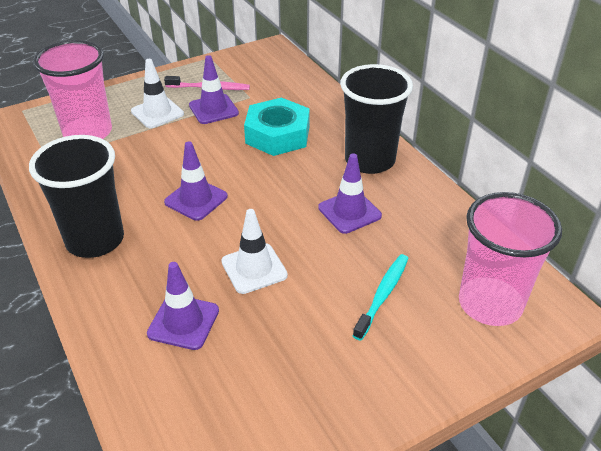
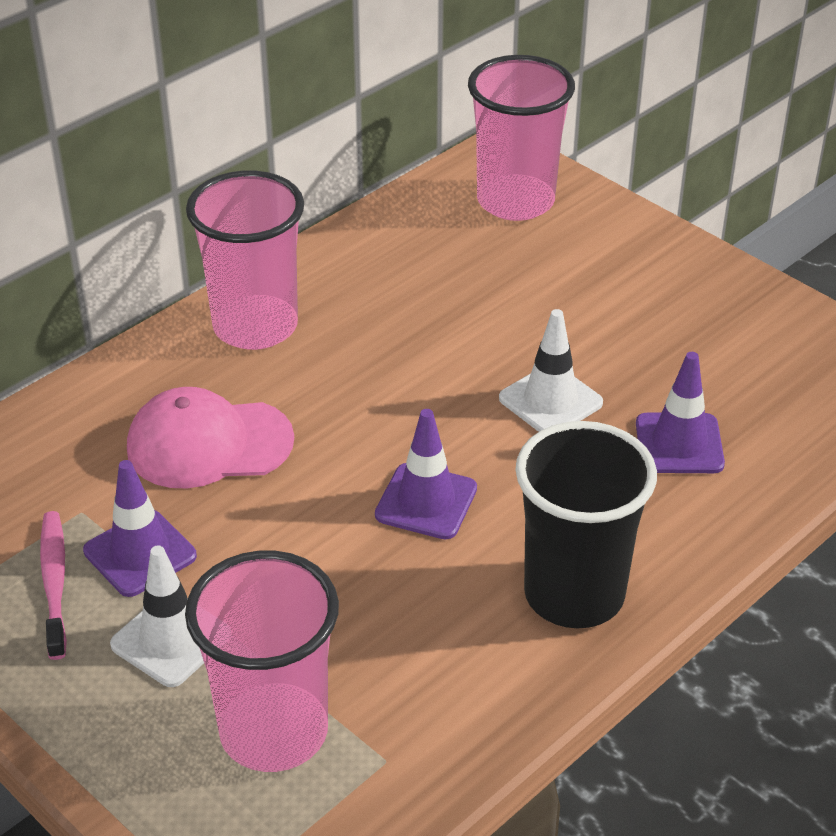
camera: 105 degrees left, 0 degrees up
(277, 135) = (209, 444): turquoise nut -> pink cap
(349, 212) = (391, 330): purple traffic cone -> none
(369, 160) = (255, 326): black cup -> pink cup
(382, 295) = (542, 281): turquoise toothbrush -> none

